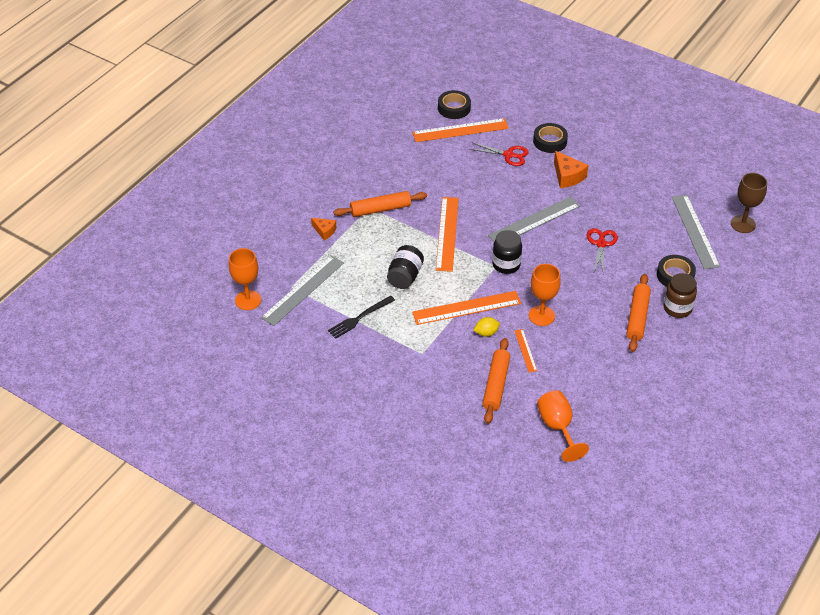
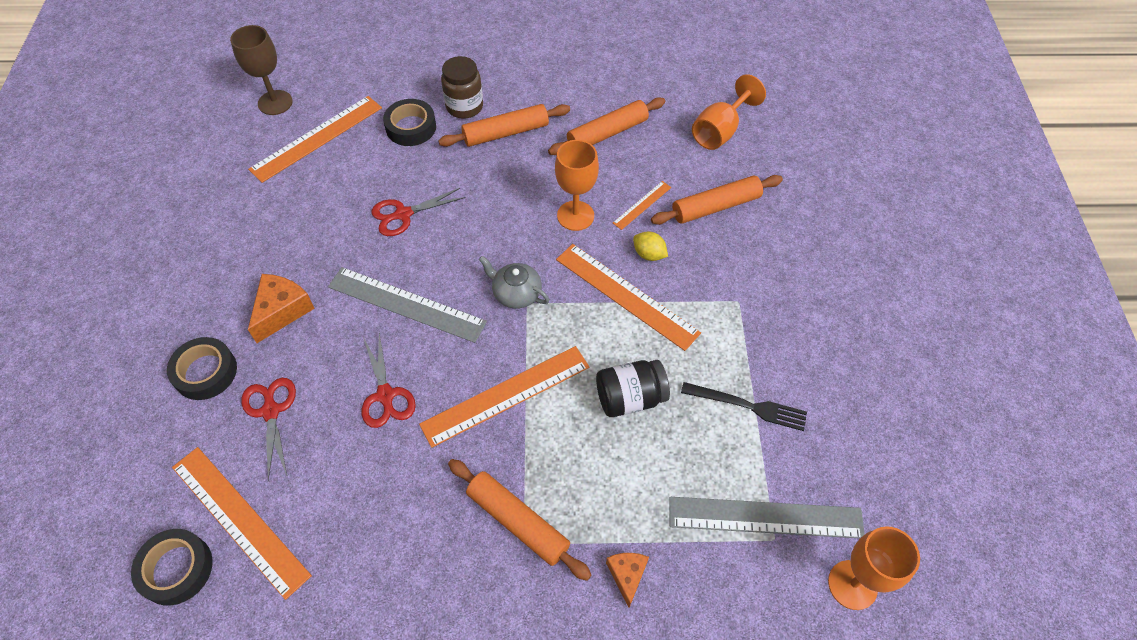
camera: 125 degrees left, 10 degrees up
(484, 193) = (385, 396): none -> red scissors
(506, 265) = (516, 293): black jar -> grey teapot
(600, 367) = (607, 133): none -> orange rolling pin
(695, 231) = (317, 138): grey ruler -> orange ruler

